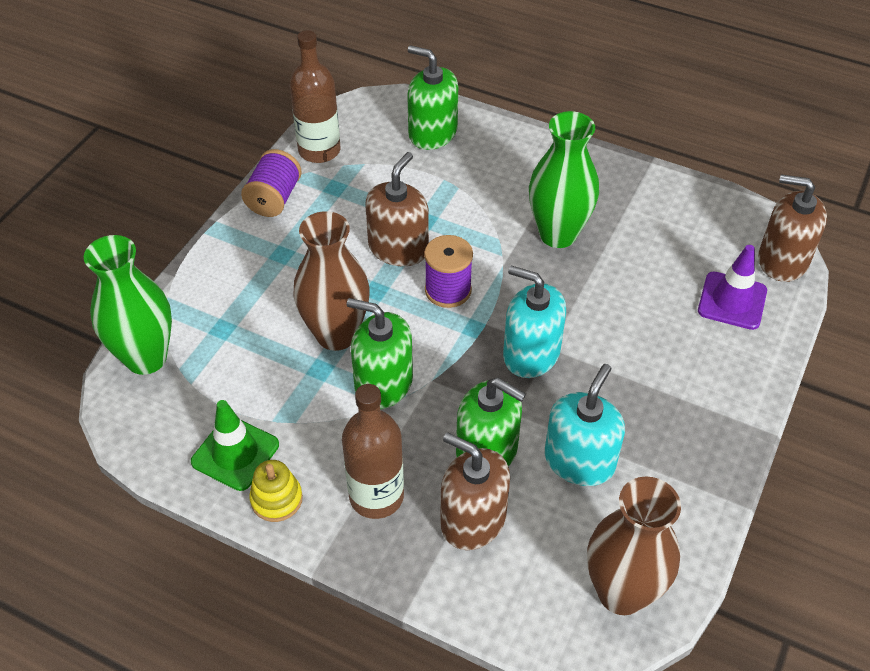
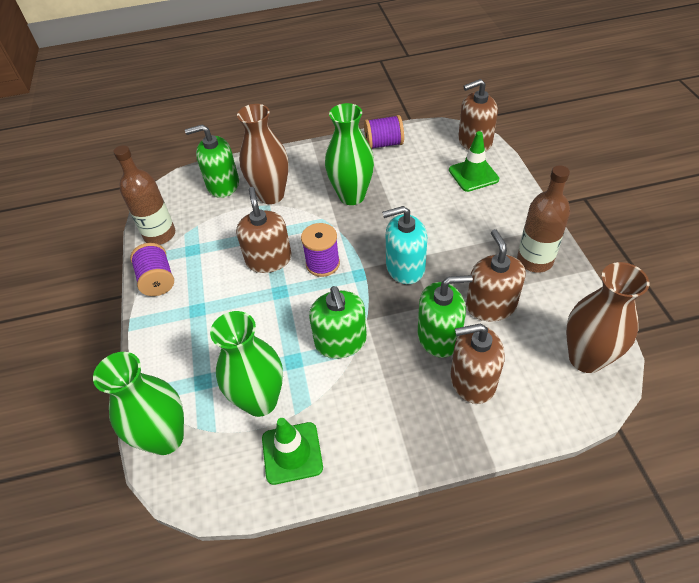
camera: 35 degrees left, 0 degrees up
(254, 385) = (260, 401): none -> green vase
(276, 499) = (348, 460): yellow stacking toy -> none
(336, 334) = (282, 333): brown vase -> brown vase (271, 195)
(376, 496) = (406, 410): brown bottle -> brown bottle (534, 260)
(383, 383) = (340, 341): green soap dispenser -> green soap dispenser turned 90 degrees counterclockwise
(579, 461) = (491, 305): turquoise soap dispenser -> brown soap dispenser
(662, 194) = (384, 144): none -> purple spool
(732, 301) = (473, 175): purple traffic cone -> green traffic cone

